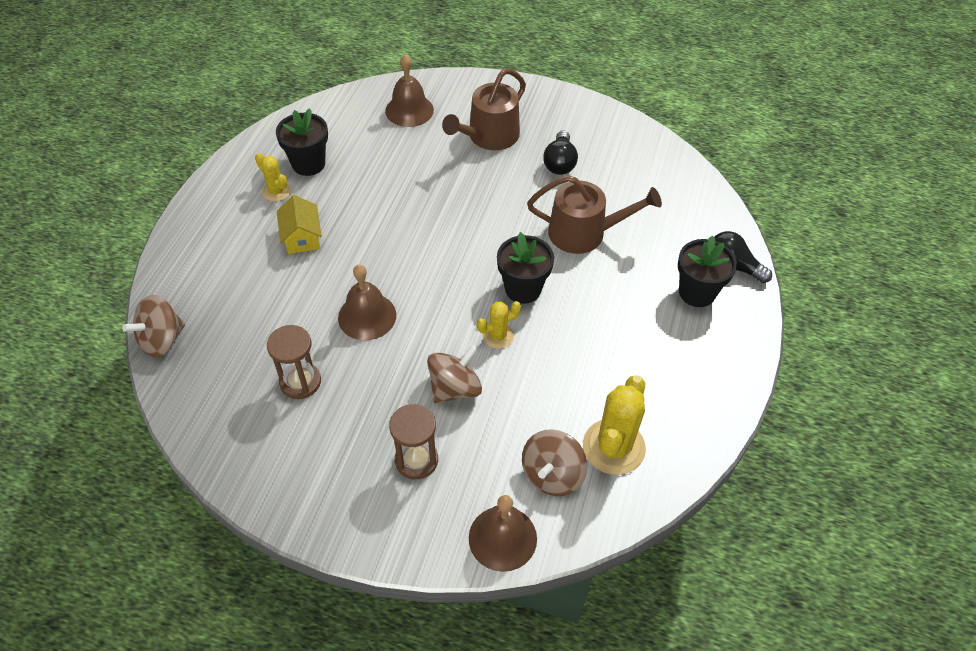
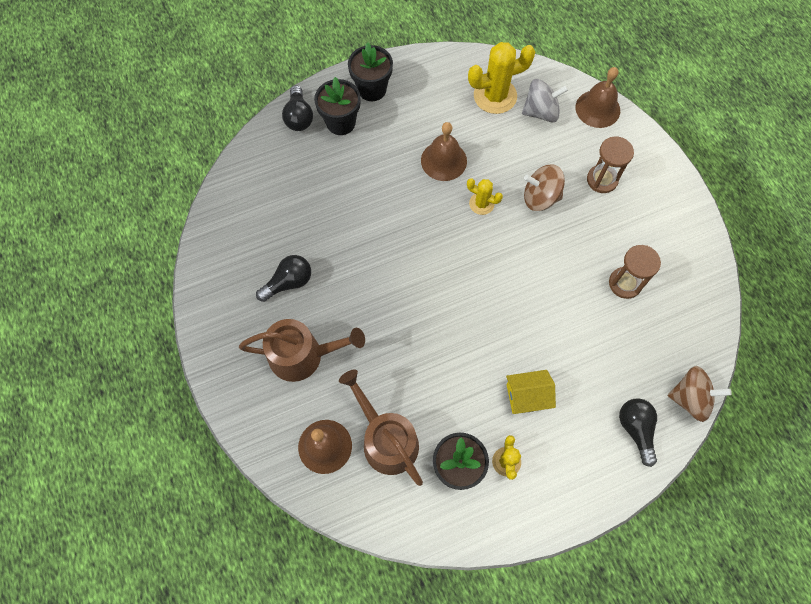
camera: 130 degrees left, 15 degrees up
(192, 283) = (635, 429): none -> black light bulb
(302, 237) = (527, 396): yellow house -> yellow house turned 45 degrees clockwise
(367, 316) = (544, 290): brown bell -> brown bell (443, 160)
(523, 289) = (431, 217): black flower pot -> black flower pot (372, 89)
(552, 474) = (541, 112): brown spinning top -> grey spinning top
(584, 233) = (347, 217): brown watering can -> brown watering can (386, 439)

